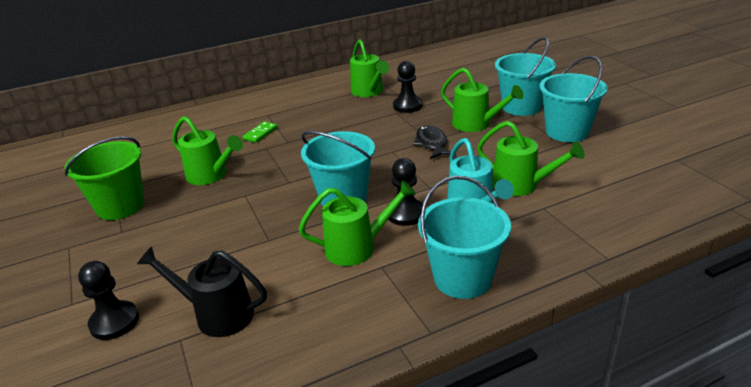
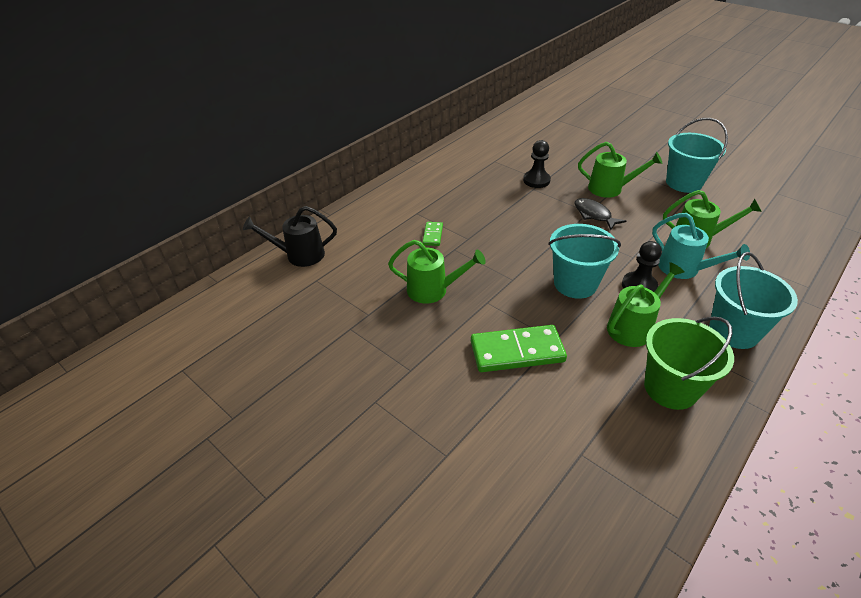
camera: 25 degrees left, 10 degrees up
(114, 322) = (507, 458): black pawn -> none
(120, 206) = (379, 344): green bucket -> green bucket (670, 388)
(216, 314) = (586, 421): black watering can -> black watering can (299, 255)
(223, 240) = (517, 351): none -> green domino
(369, 92) = (488, 171): green watering can -> none
(521, 107) = (629, 165): turquoise bucket -> none

